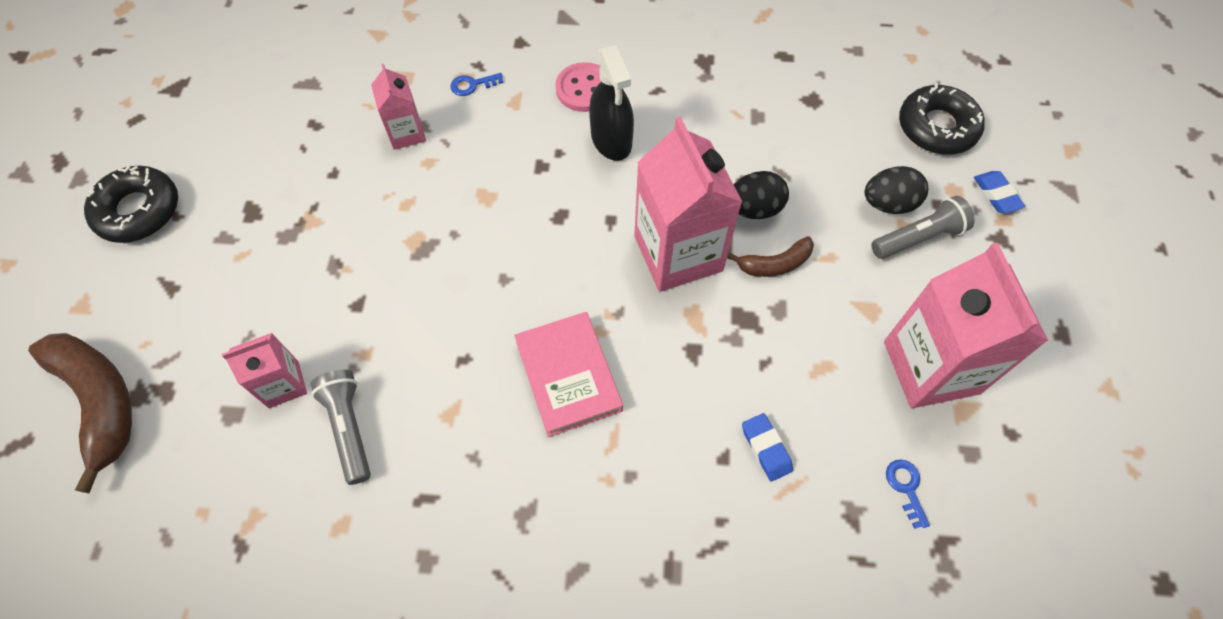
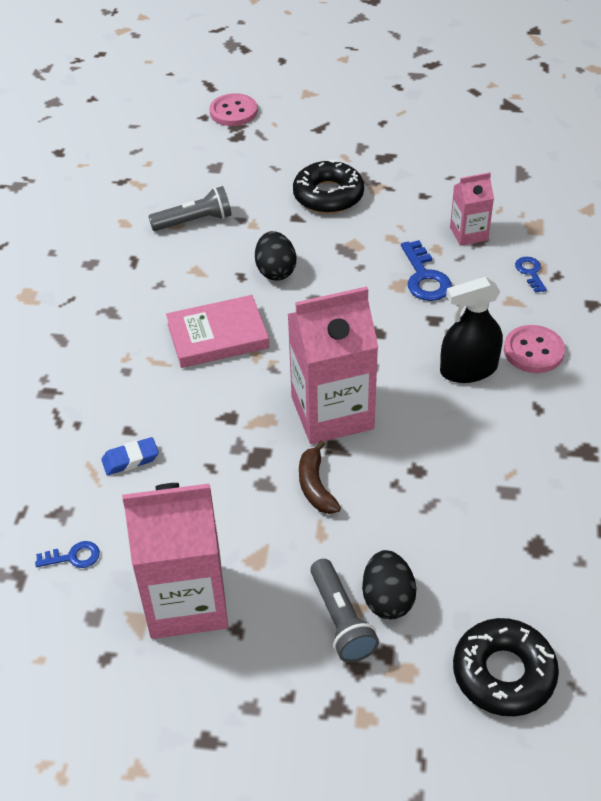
camera: 95 degrees right, 15 degrees down
(99, 402) = (233, 112): brown banana -> pink button
(138, 211) = (387, 105): black donut -> black donut (328, 195)
(283, 384) = (234, 188): pink carton -> none
(475, 173) = (424, 277): none -> blue key
(754, 209) = (382, 476): black egg -> black egg (275, 271)
(996, 194) = (400, 718): blue eraser -> none

